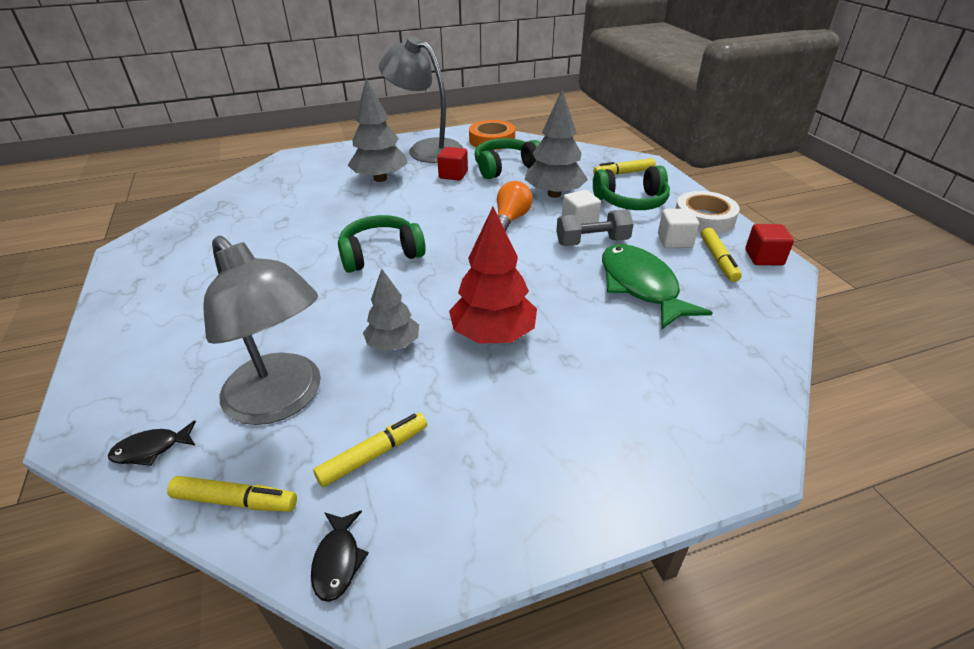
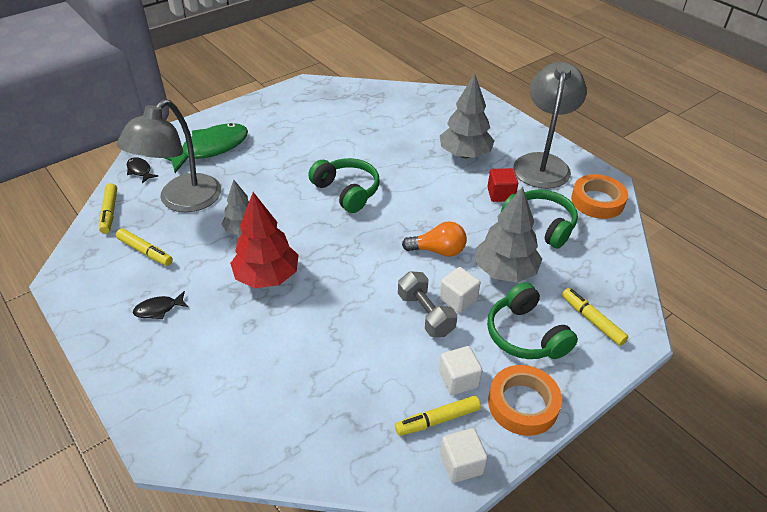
camera: 70 degrees right, 5 degrees up
(338, 561) = (75, 261): black fish -> black fish (158, 309)
(641, 286) = (363, 359): green fish -> green fish (210, 149)
(704, 218) = (523, 404): white tape -> orange tape
(764, 257) = (461, 464): red cube -> white cube

